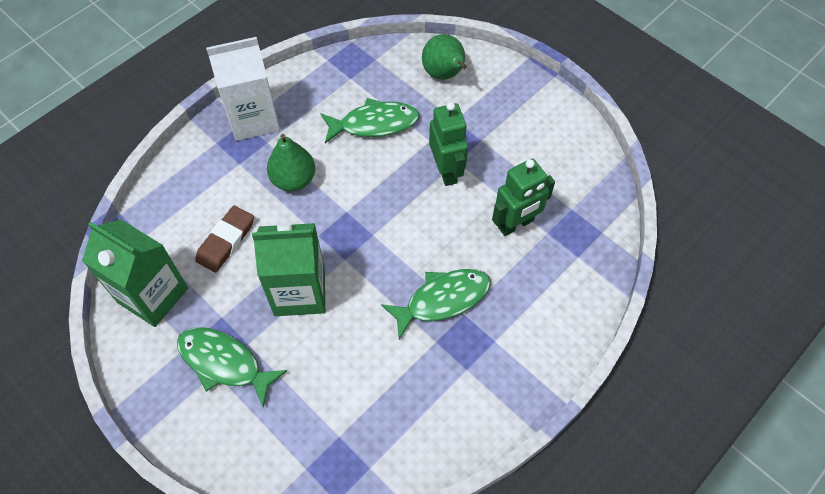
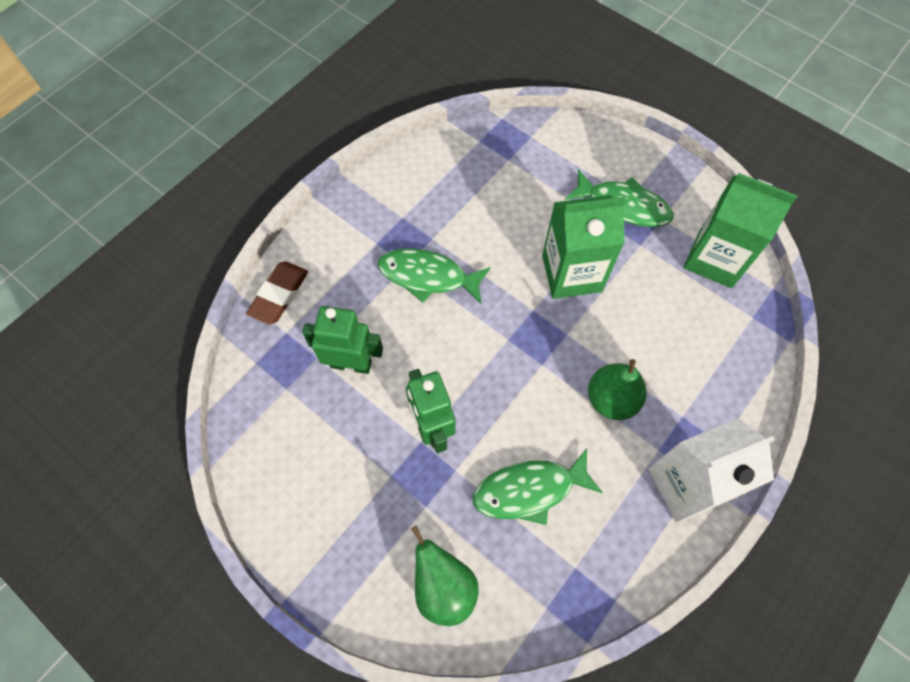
camera: 175 degrees right, 5 degrees up
(226, 241) = (663, 319): brown eraser -> brown eraser (279, 295)
(442, 300) = (428, 276): green fish -> green fish turned 45 degrees clockwise
(516, 224) = (351, 364): green robot -> green robot turned 45 degrees clockwise

